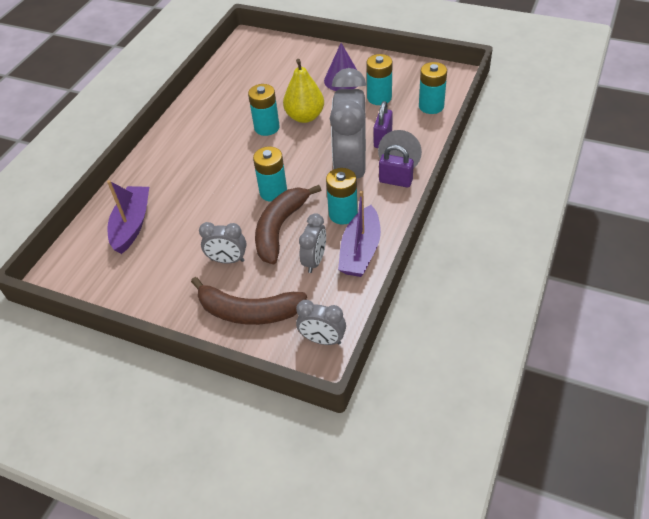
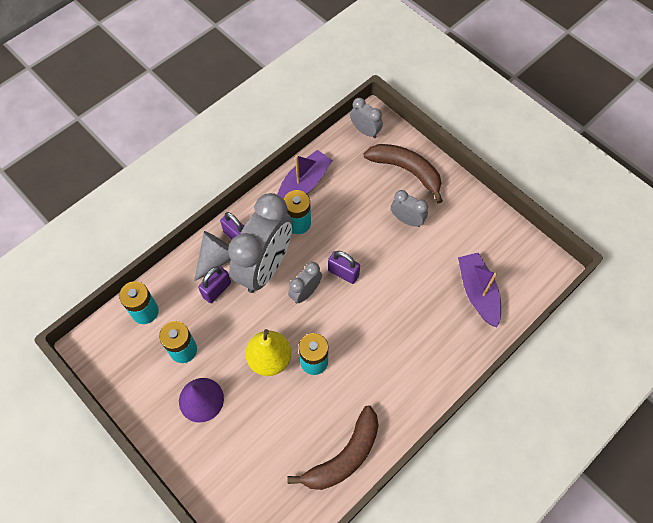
camera: 160 degrees left, 15 degrees up
(132, 225) = (477, 292): purple boat -> purple boat turned 135 degrees clockwise
(273, 192) = (343, 273): turquoise battery -> purple padlock
(280, 228) = (354, 232): brown banana -> brown banana (343, 456)
(315, 261) = (341, 191): grey clock -> grey clock (305, 292)

